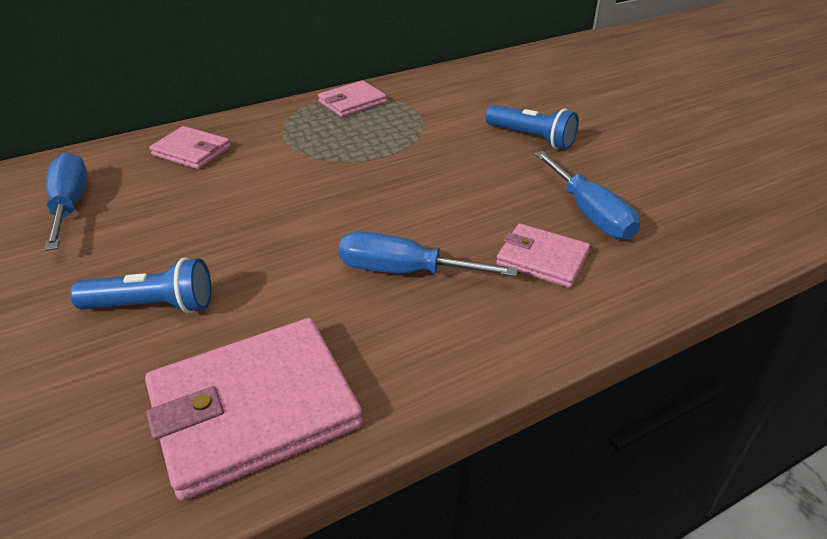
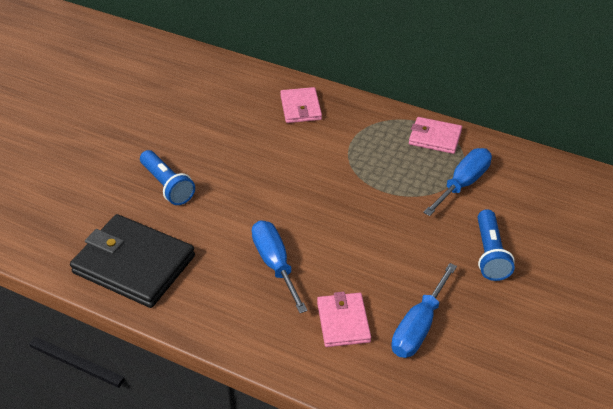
camera: 55 degrees right, 5 degrees up
(70, 205) = (210, 101): blue screwdriver -> blue screwdriver (463, 184)
(254, 409) = (134, 264): pink wallet -> black wallet

